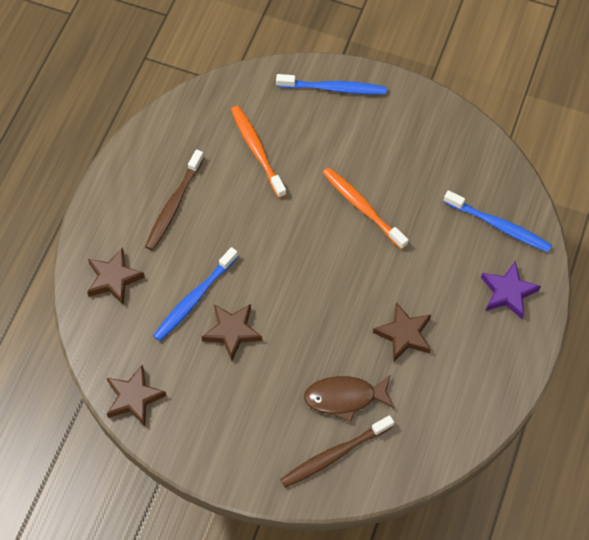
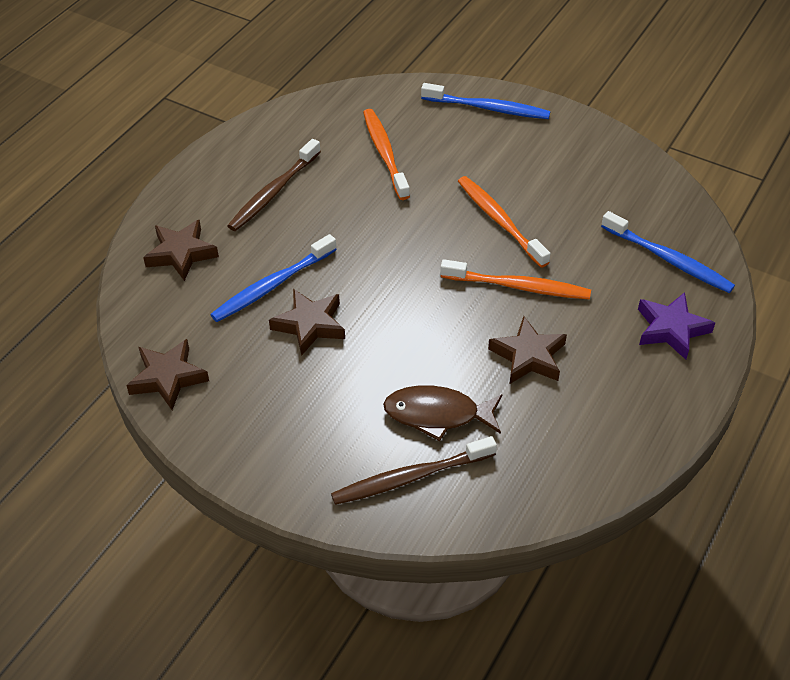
camera: 10 degrees right, 15 degrees down
(386, 270) = (518, 286): none -> orange toothbrush

